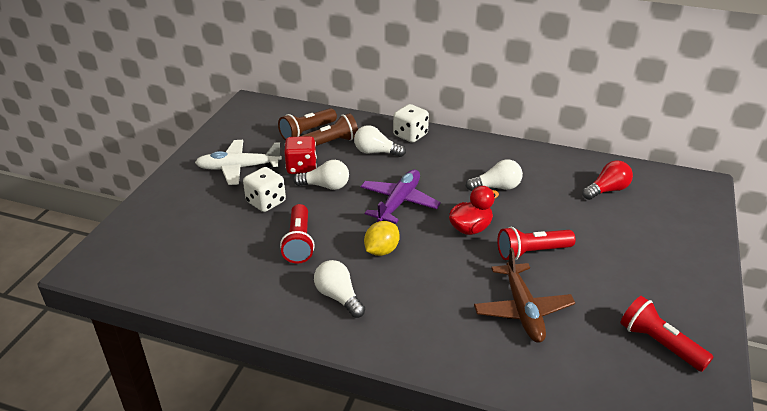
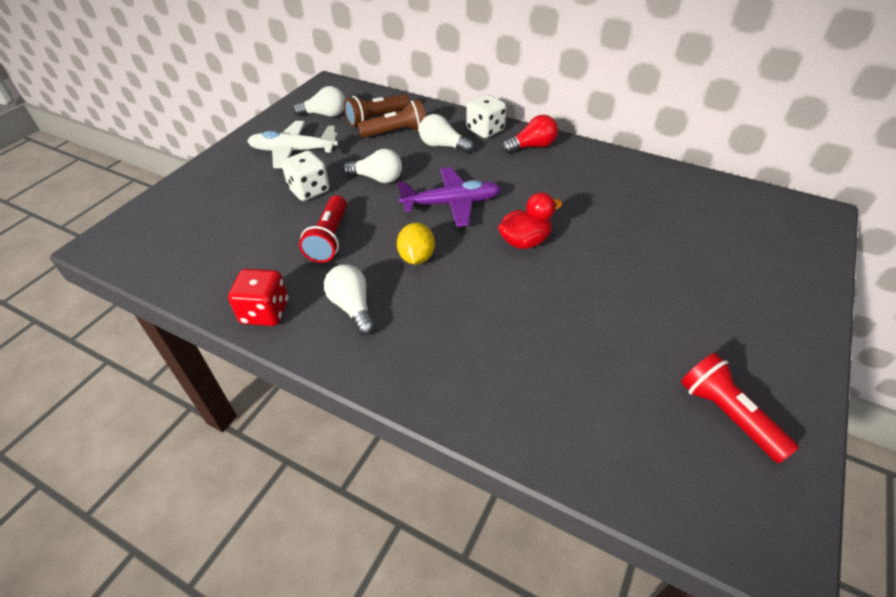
camera: 10 degrees right, 10 degrees up
(301, 167) = (358, 156): red dice -> red dice (265, 312)
(381, 250) = (416, 257): yellow lemon -> yellow lemon turned 45 degrees counterclockwise
(399, 202) = (452, 203): purple plane -> purple plane turned 45 degrees clockwise
(496, 187) = (567, 196): white light bulb -> white light bulb (324, 114)
(522, 310) = (562, 348): brown plane -> none
(532, 252) = (590, 277): red flashlight -> none
(607, 190) = (697, 211): red light bulb -> red light bulb (532, 146)

